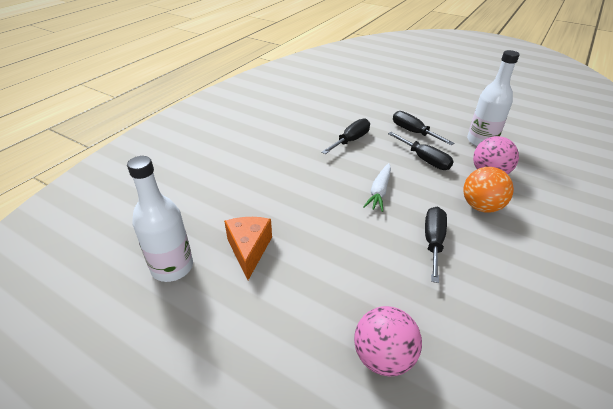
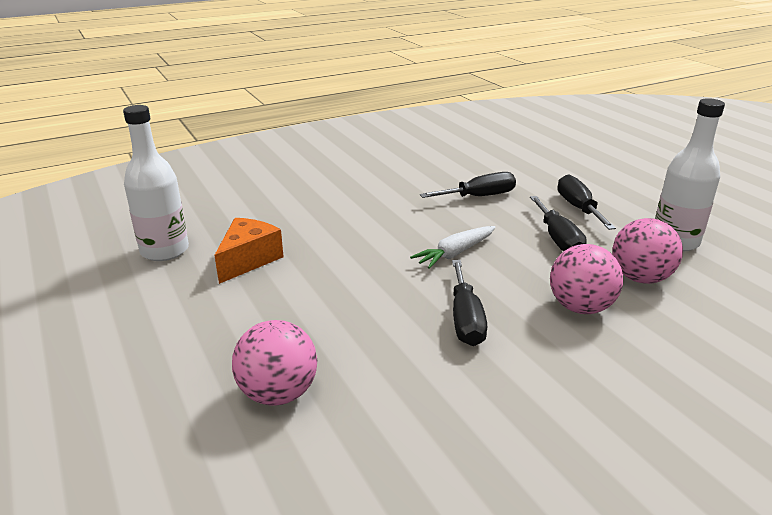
camera: 30 degrees right, 10 degrees down
(433, 241) = (465, 319): black screwdriver -> black screwdriver turned 135 degrees clockwise
(481, 206) = (580, 307): orange ball -> pink ball

